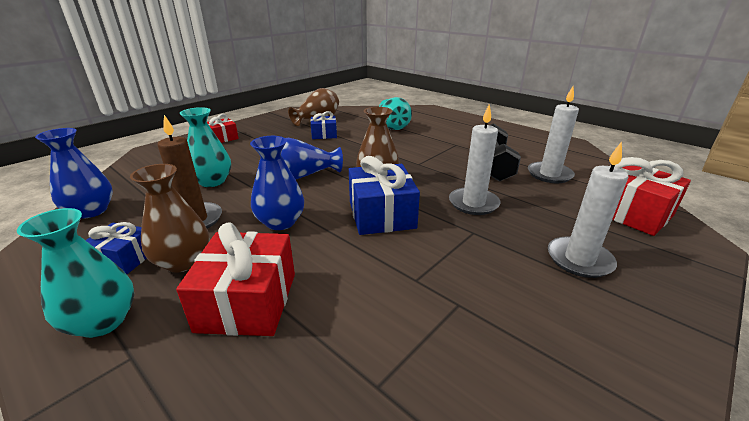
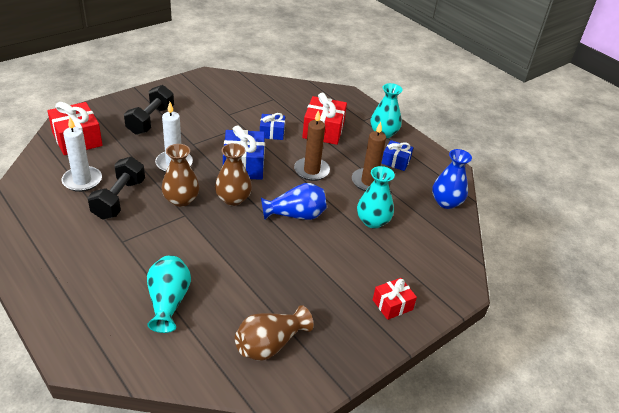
camera: 175 degrees left, 10 degrees up
(183, 261) = (362, 154): brown vase -> brown vase (181, 200)
(280, 222) = (311, 171): blue vase -> brown candle
(324, 134) = (266, 292): blue gift -> blue gift (272, 133)
(579, 259) = (150, 120): white candle -> black dumbbell

